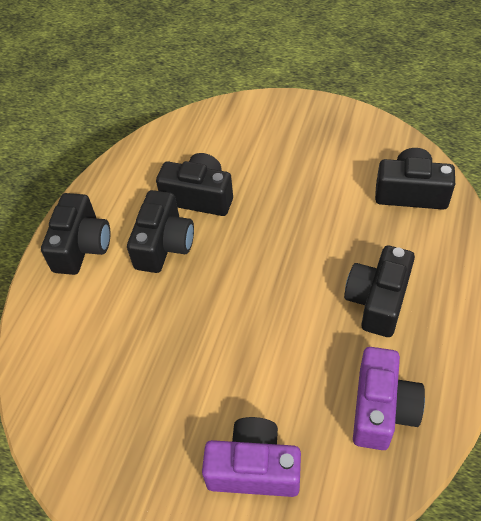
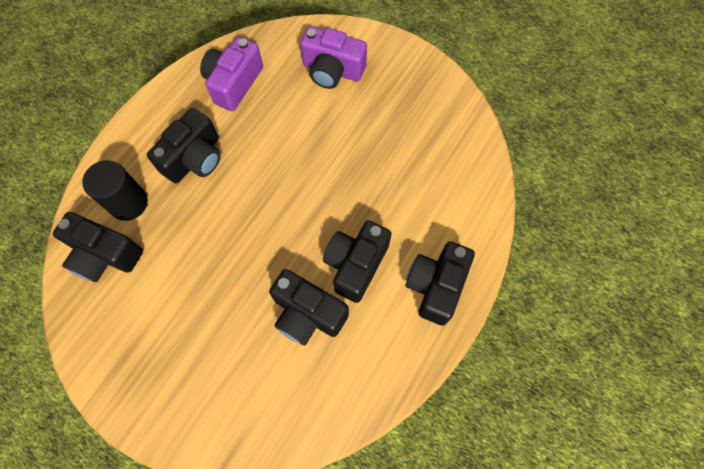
camera: 170 degrees left, 15 degrees up
(420, 239) = (128, 203): none -> black cylinder

